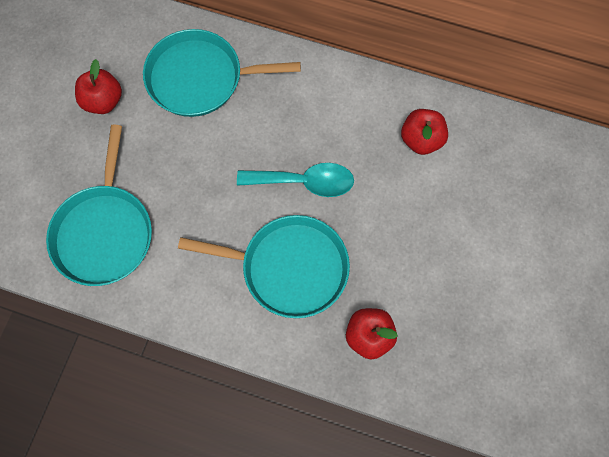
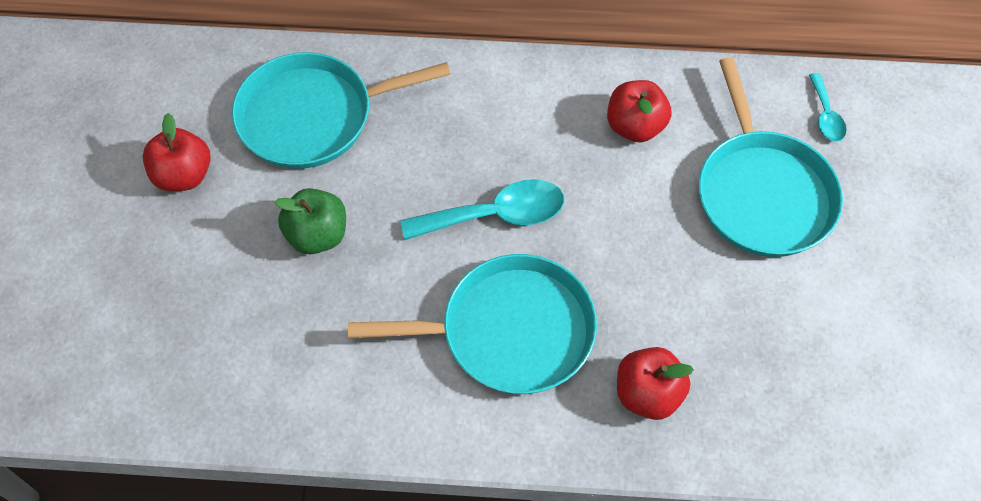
camera: 15 degrees left, 10 degrees down
(104, 232) = (232, 347): turquoise pan -> turquoise pan (762, 193)
(180, 166) = (317, 235): none -> green apple
(562, 164) = (825, 115): none -> turquoise spoon

